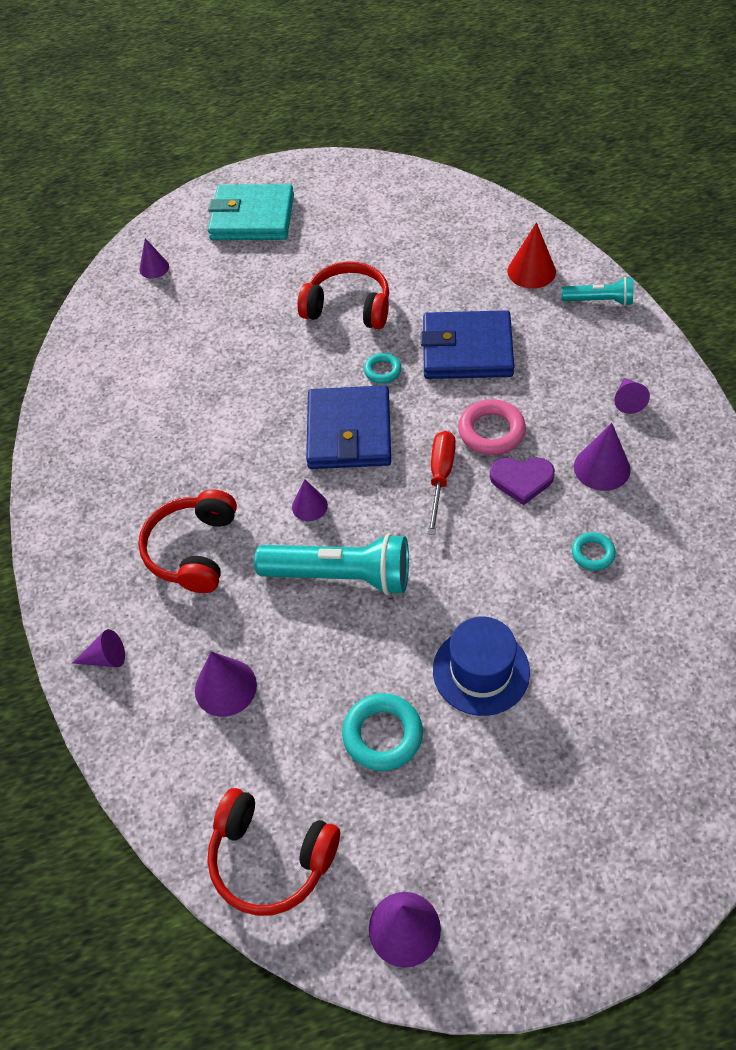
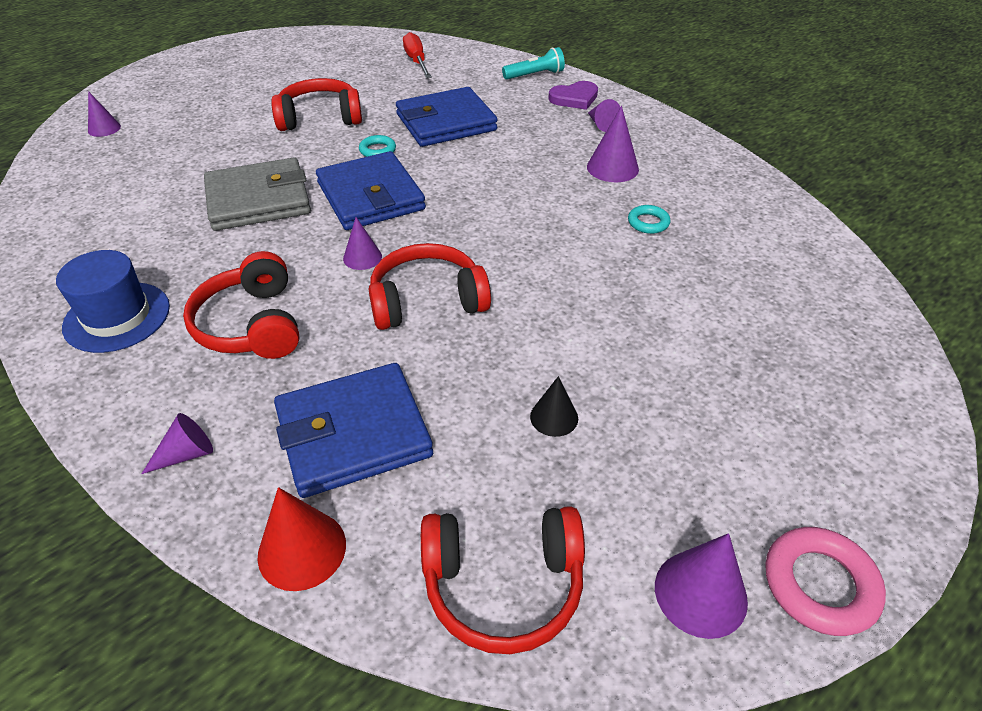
camera: 30 degrees left, 10 degrees down
(225, 687) = (353, 433): purple cone -> blue wallet
(251, 405) = (258, 200): none -> grey wallet
(252, 217) = (193, 81): turquoise wallet -> none
(341, 576) = (427, 301): turquoise flashlight -> red headphones
(382, 735) = (554, 417): turquoise ring -> black cone
(440, 477) = (478, 206): red screwdriver -> red screwdriver (416, 61)
(481, 671) = (614, 333): blue hat -> blue hat (117, 317)
(491, 431) = (503, 167): pink ring -> pink ring (820, 584)
(521, 480) = (551, 191): purple heart -> purple heart (574, 98)
(531, 271) = (468, 69): red cone -> red cone (302, 549)

